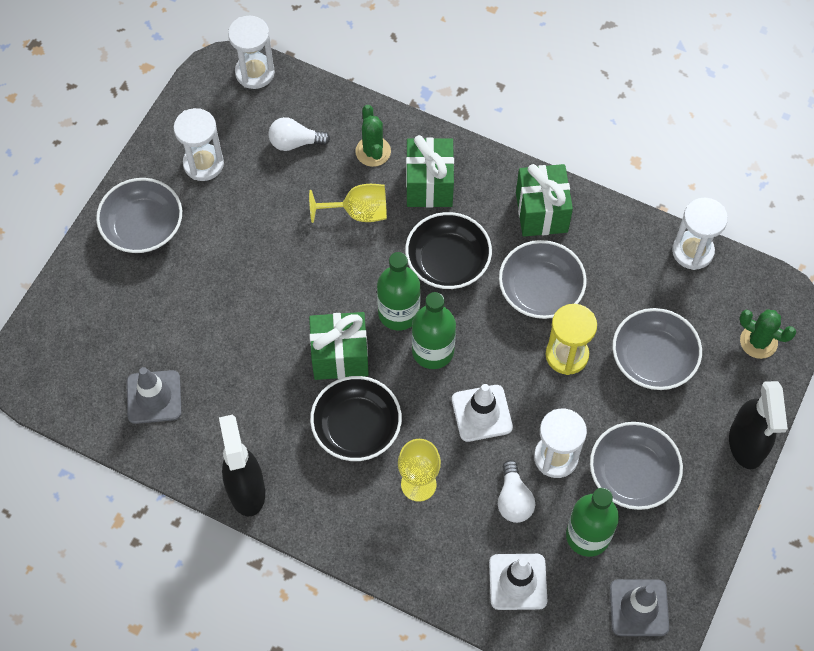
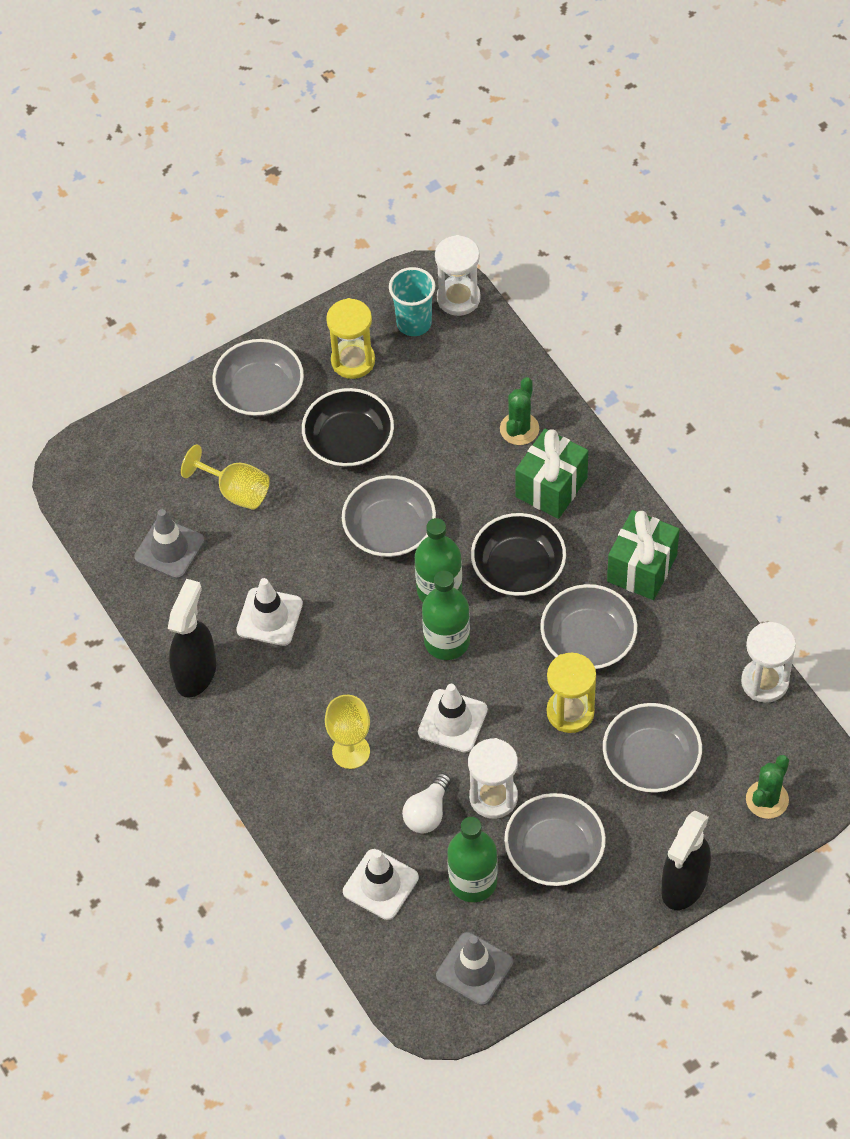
camera: 35 degrees right, 5 degrees down
(203, 164) = (353, 361): white hourglass -> yellow hourglass
(232, 109) = (414, 323): none -> turquoise cup
(276, 409) = (269, 617): none -> white traffic cone
(295, 142) = (451, 383): white light bulb -> none
(325, 284) = (389, 529): none -> grey bowl
(340, 356) = (358, 600): green gift -> none
(356, 427) = (330, 672): black bowl -> black bowl (349, 441)
(358, 212) = (466, 479): yellow goblet -> yellow goblet (236, 491)
(758, 341) = (767, 799): green cactus -> green cactus turned 60 degrees clockwise

